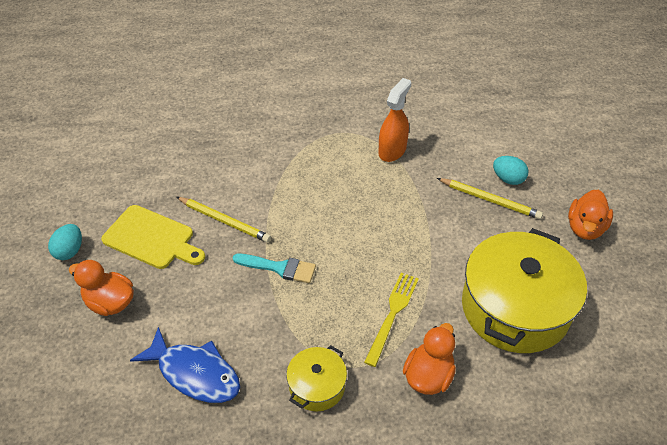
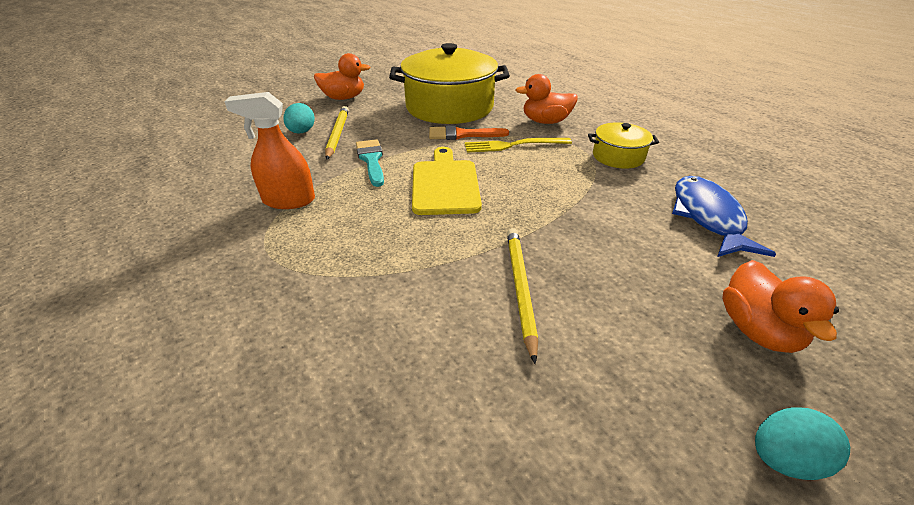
camera: 120 degrees left, 10 degrees down
(151, 239) = (629, 351): yellow cutting board -> yellow cutting board (445, 184)
(279, 268) = (537, 215): turquoise brush -> turquoise brush (371, 160)
(438, 286) = (462, 134): none -> orange brush

